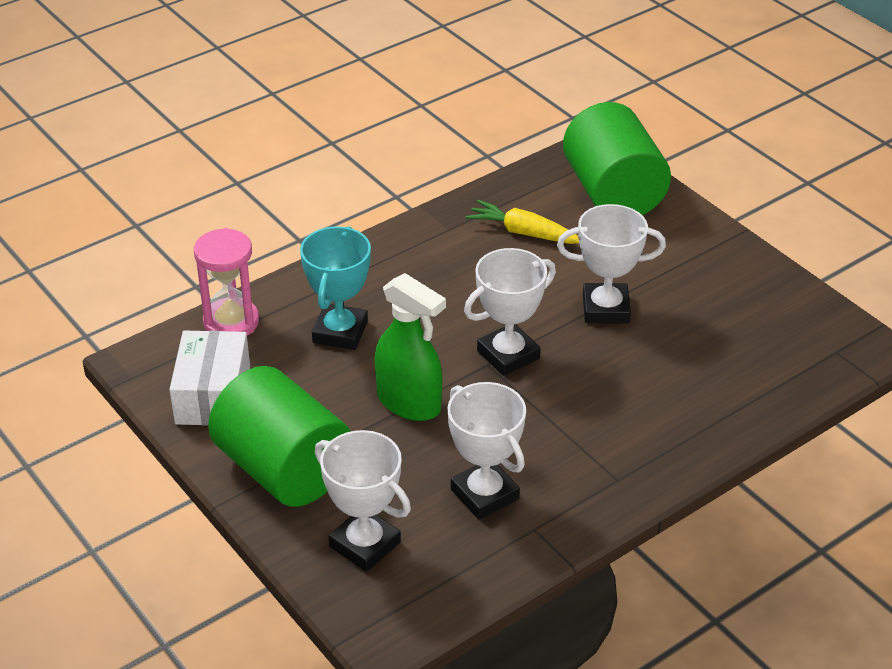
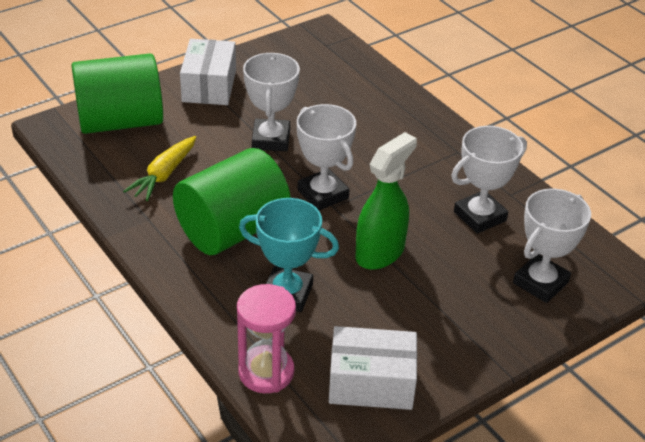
camera: 90 degrees left, 0 degrees up
(284, 469) = (464, 331): green cylinder -> green cylinder (232, 230)
(704, 252) = (209, 86): none -> white box

